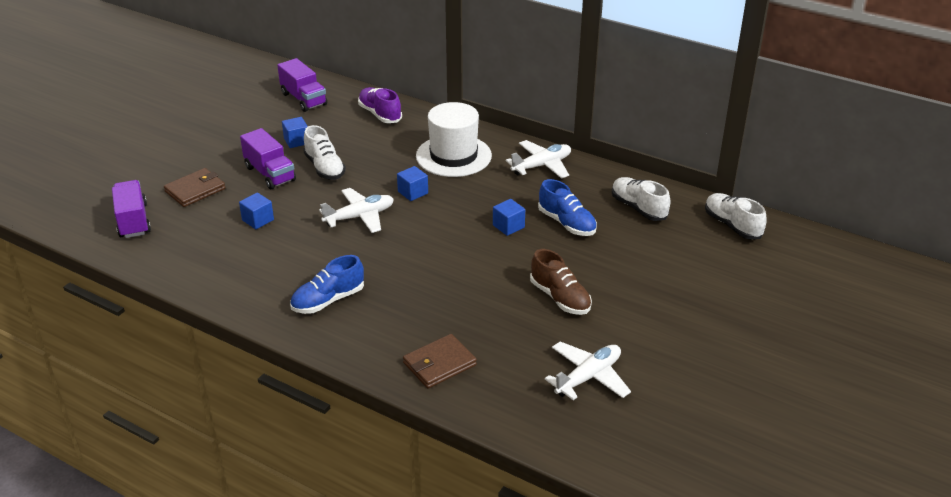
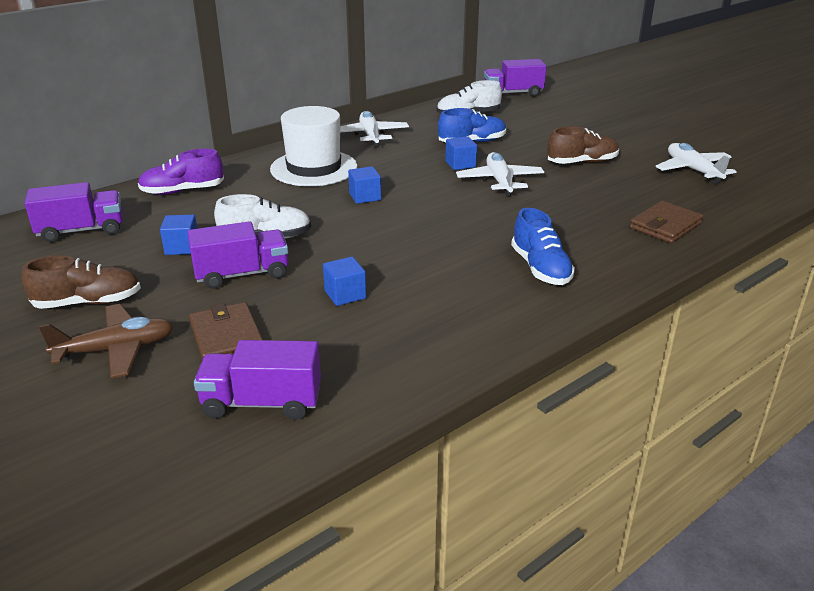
camera: 70 degrees left, 5 degrees down
(172, 159) = (116, 350): none -> brown plane
(218, 133) = (88, 302): none -> brown shoe
(359, 217) = (389, 230): white plane -> white plane (499, 181)
(439, 364) = (665, 225): brown wallet -> brown wallet turned 60 degrees clockwise
(732, 225) = (513, 93): white shoe -> purple truck

